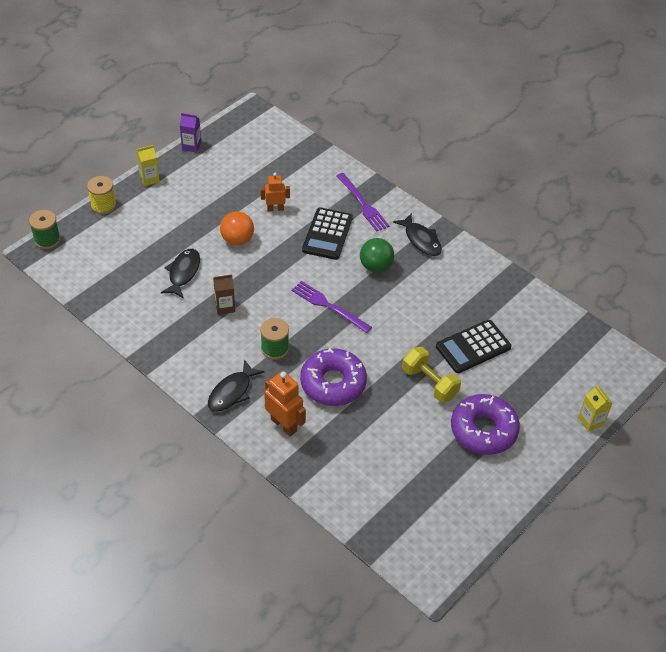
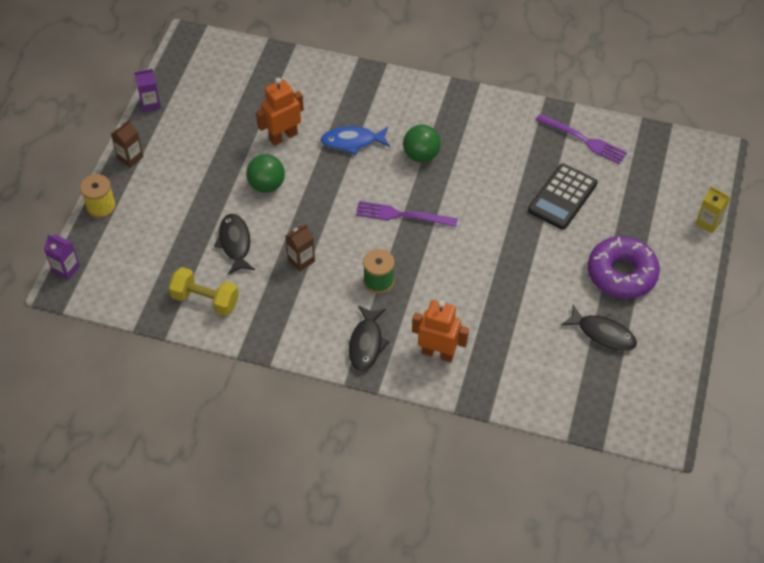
camera: 25 degrees left, 5 degrees up
(47, 240) = (66, 269): green spool -> purple carton
(149, 179) = (130, 157): yellow carton -> brown carton
(237, 240) = (267, 185): orange ball -> green ball
(275, 209) = (283, 136): orange robot -> orange robot, size x1.52
(327, 234) = (352, 141): black calculator -> blue fish
(333, 383) = (456, 291): purple donut -> none
(363, 204) = (367, 96): purple fork -> purple fork (584, 140)
(421, 240) = (446, 110): black fish -> black fish (602, 333)
(429, 383) = (545, 250): yellow dumbbell -> yellow dumbbell (205, 300)

